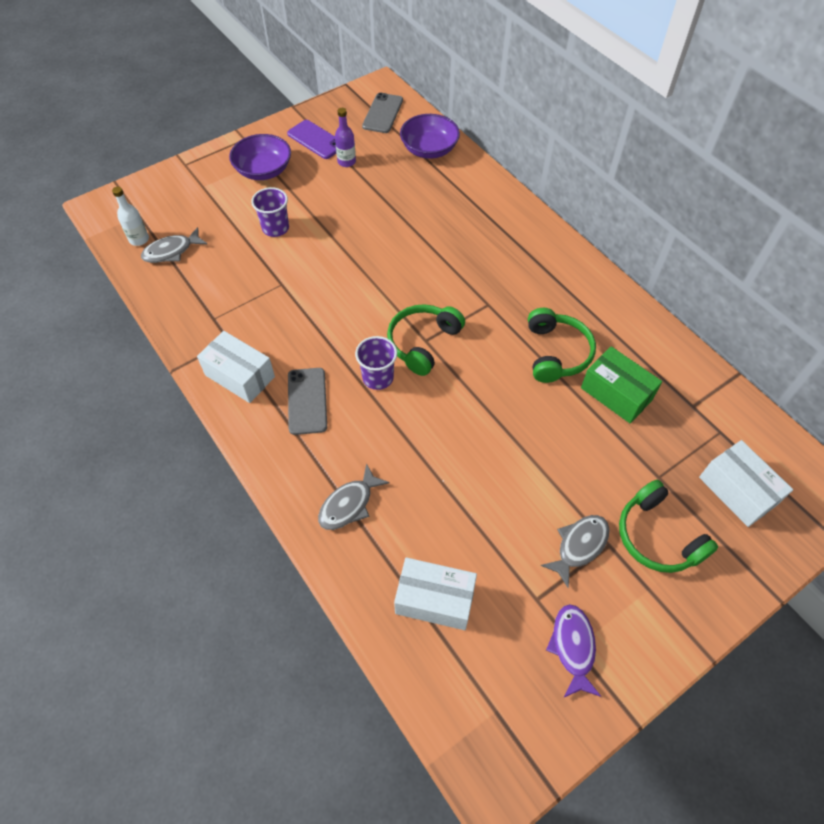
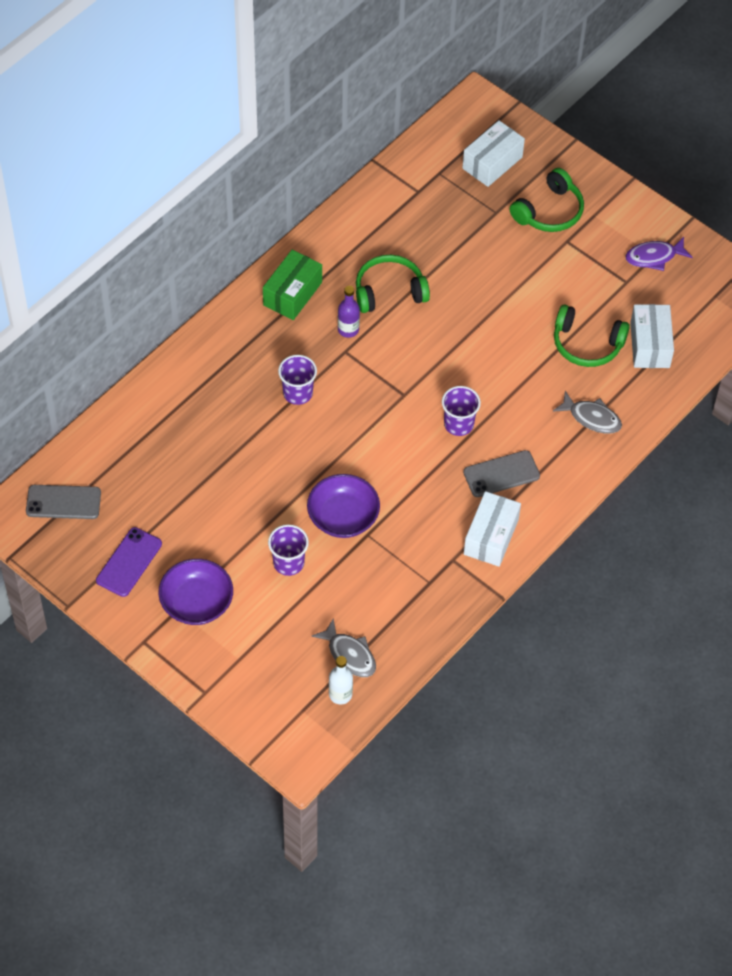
camera: 105 degrees left, 0 degrees up
(346, 162) = (162, 520): purple bottle -> purple bottle (348, 329)
(423, 343) = (408, 396): green headphones -> green headphones (587, 344)
(429, 149) = (122, 441): purple bowl -> purple bowl (343, 517)
(448, 262) = (297, 393): none -> purple cup
(579, 546) = (574, 259): grey fish -> none
(616, 394) = (421, 244): green box -> green box (292, 293)

